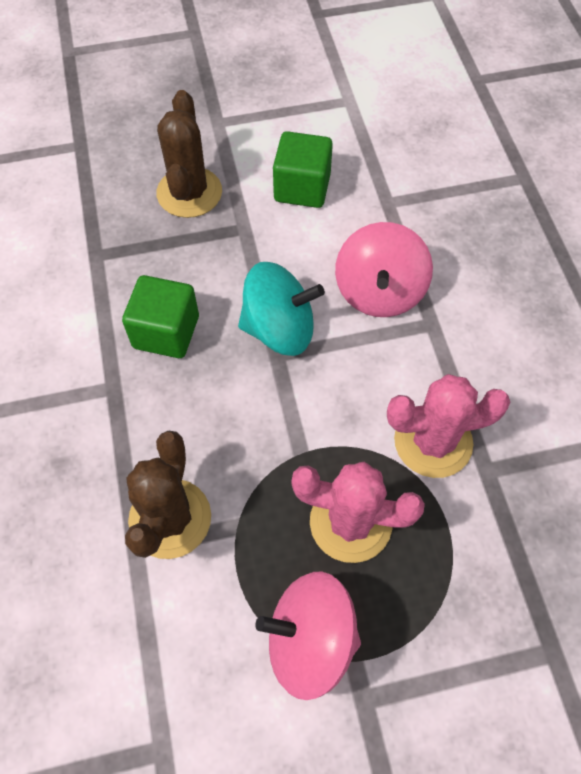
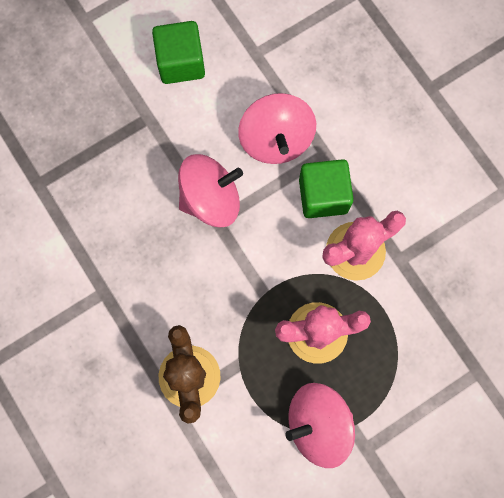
camera: 20 degrees left, 15 degrees up
(166, 332) = (124, 232): green cube -> green cube (323, 195)
(189, 193) = (89, 99): brown cactus -> none
(279, 329) = (211, 199): turquoise spinning top -> pink spinning top

